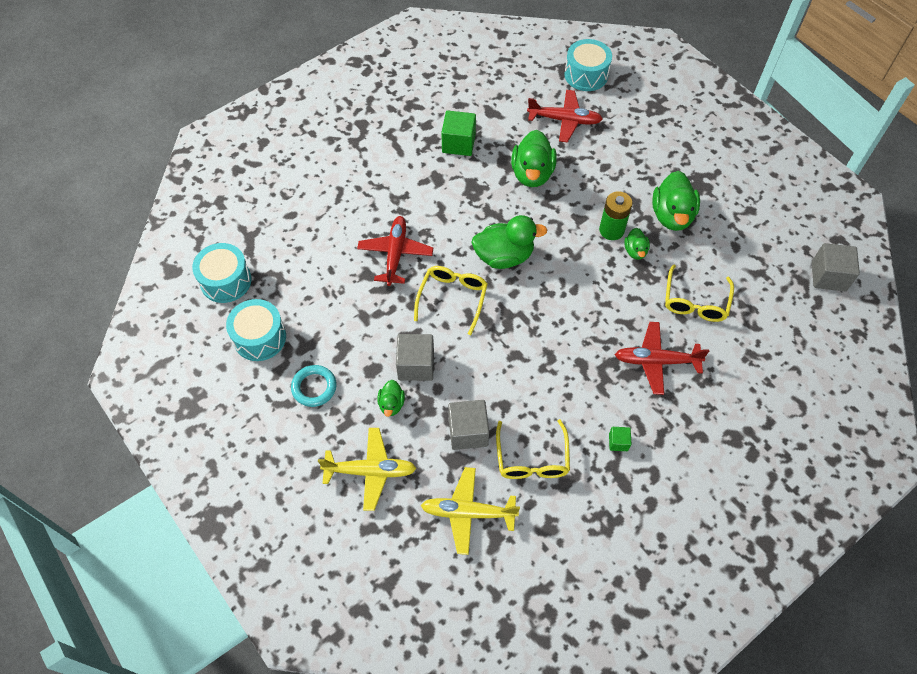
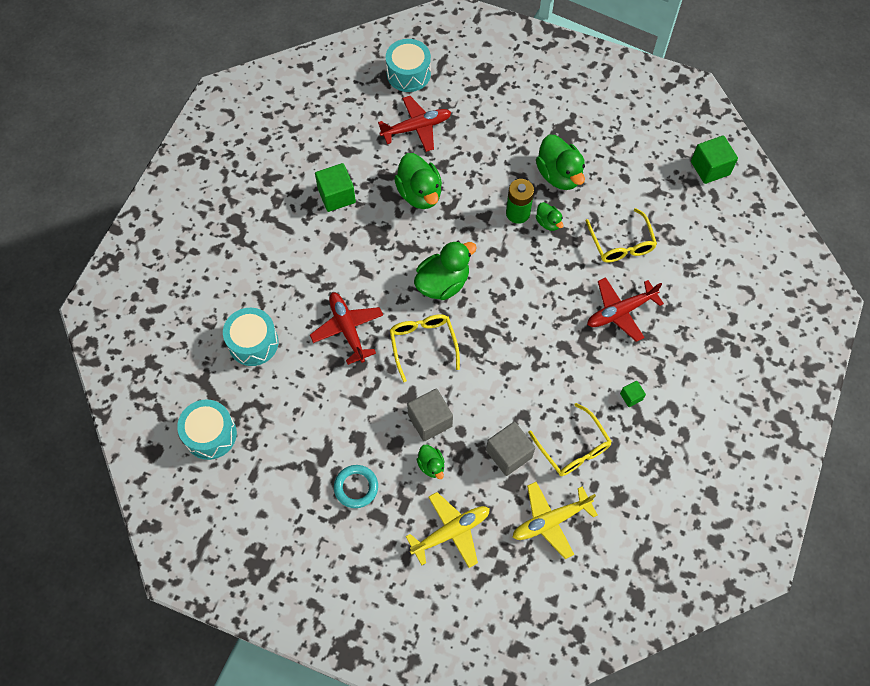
camera: 30 degrees left, 5 degrees up
(259, 337) = (278, 469): turquoise drum -> turquoise drum (253, 343)
(828, 276) = (710, 168): grey cube -> green cube

